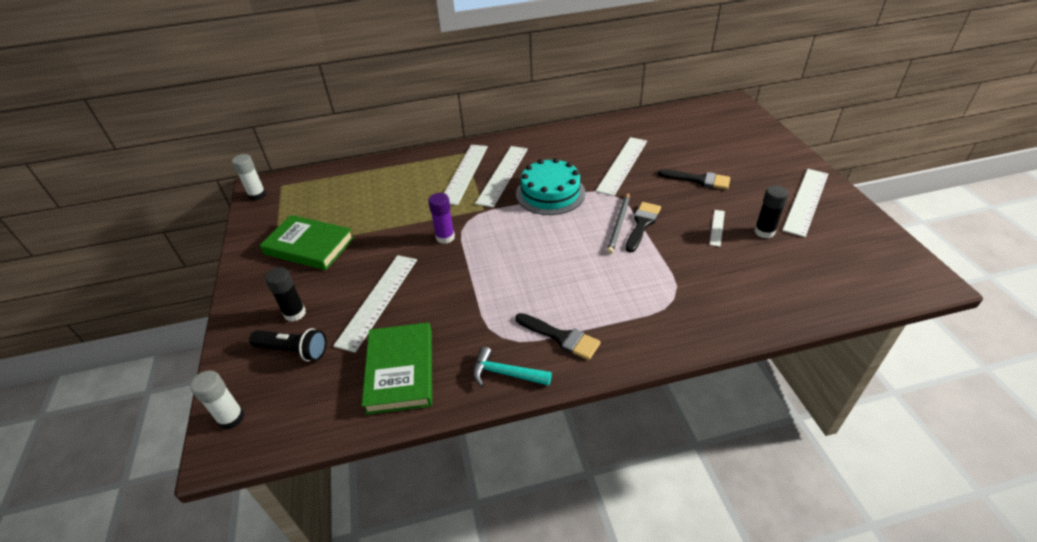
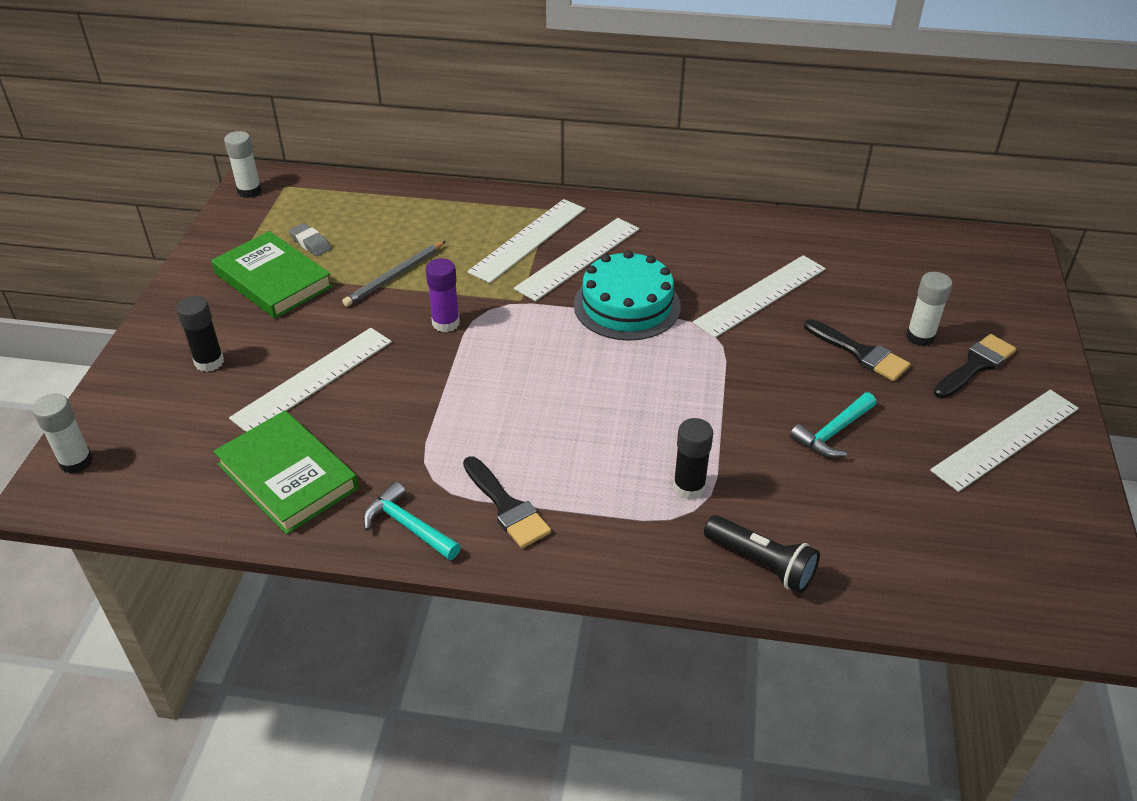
camera: 20 degrees right, 0 degrees up
(294, 351) = (183, 407): black flashlight -> black flashlight (761, 563)
(321, 215) = (310, 243): none -> grey eraser
(400, 370) = (288, 476): green book -> green book turned 60 degrees counterclockwise
(619, 224) = (693, 381): grey pencil -> grey pencil (395, 276)
(642, 224) = (725, 392): black brush -> black brush (975, 365)
(717, 227) = (833, 433): white ruler -> turquoise hammer
(722, 162) = (920, 337): none -> white glue stick
(764, 232) = (901, 463): black glue stick -> black glue stick (689, 487)

